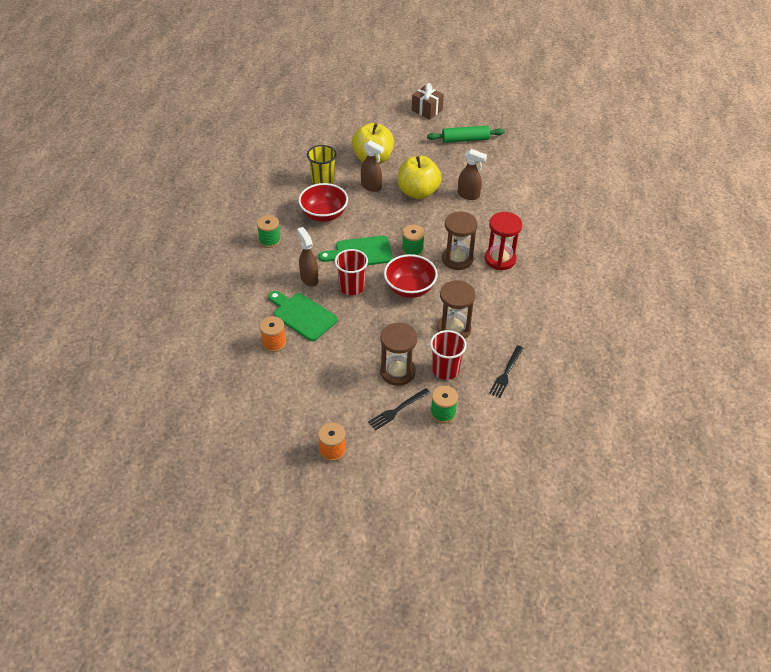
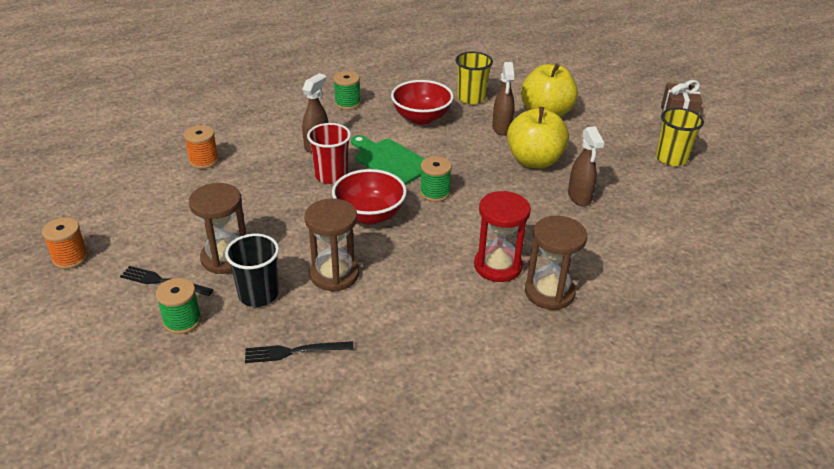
camera: 55 degrees right, 10 degrees down
(302, 315) = (259, 162): green cutting board -> none
(445, 369) = (258, 294): red cup -> black cup
(457, 259) = (458, 231): brown hourglass -> brown hourglass (549, 292)
(465, 139) = (671, 158): green rolling pin -> yellow cup

